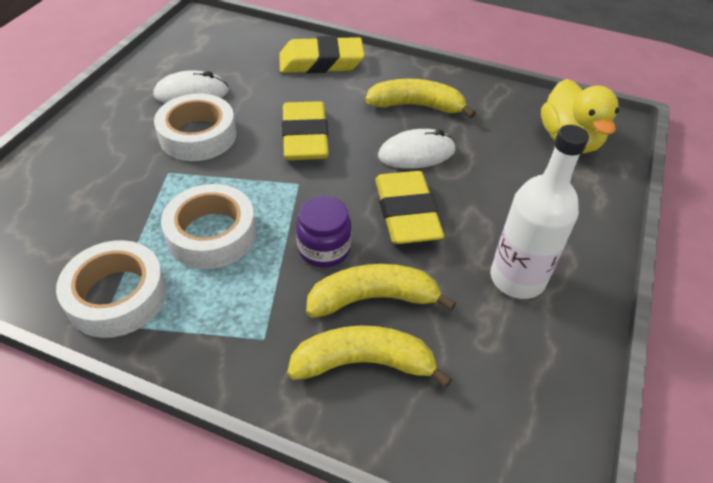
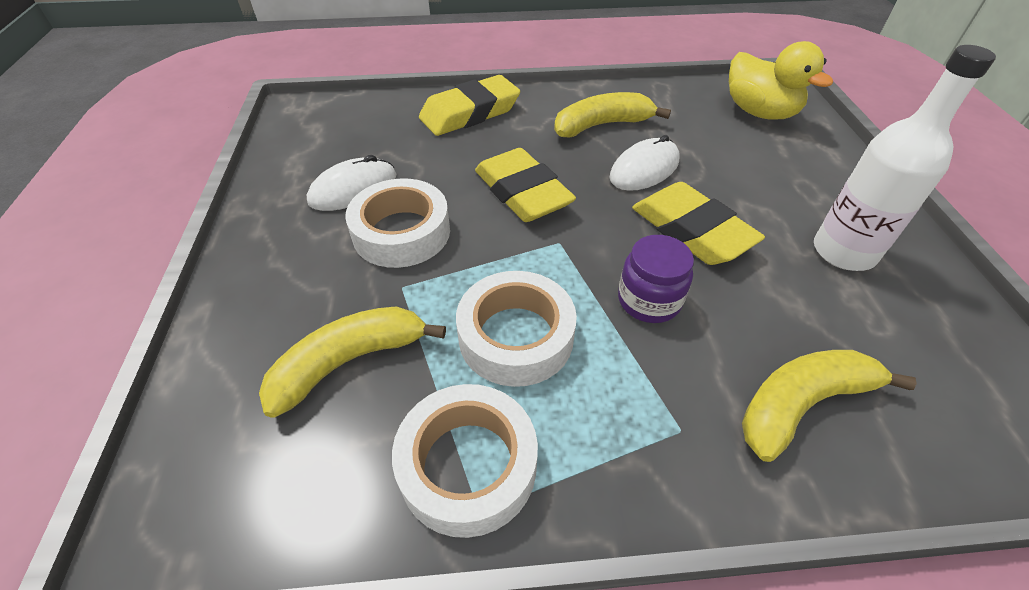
camera: 25 degrees left, 0 degrees up
(373, 298) = (744, 331): yellow banana -> yellow banana (349, 362)

